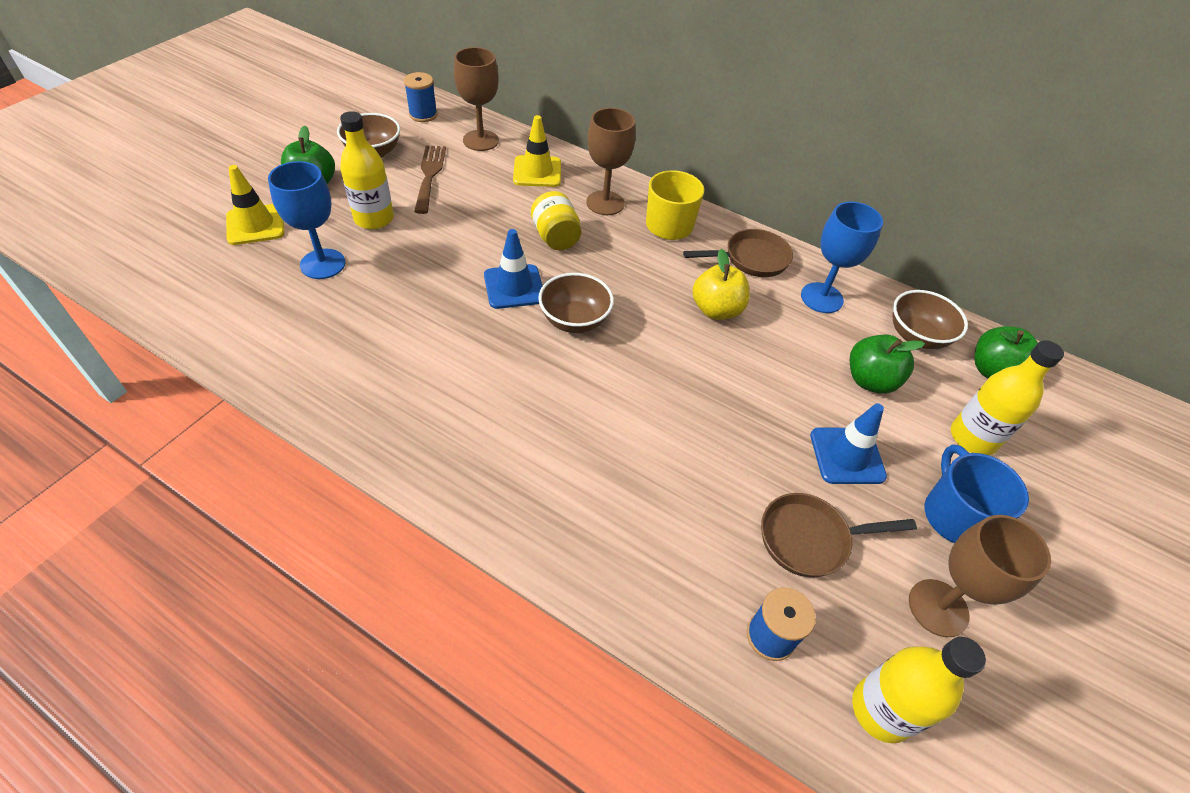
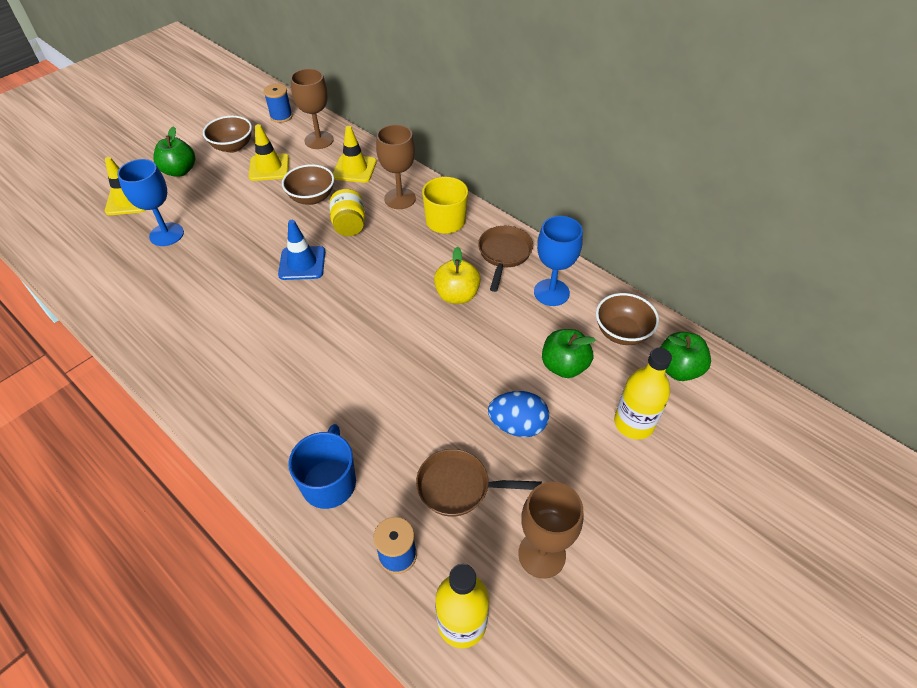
camera: 15 degrees right, 0 degrees up
(374, 219) = (215, 201): yellow bottle -> none
(429, 175) = (269, 167): brown fork -> yellow traffic cone
(574, 320) = (339, 294): brown bowl -> brown bowl (311, 198)
(751, 259) = (504, 254): brown pan -> brown pan turned 75 degrees counterclockwise
(847, 456) = (517, 425): blue traffic cone -> blue egg
(955, 515) = (589, 484): blue mug -> blue mug (329, 482)

